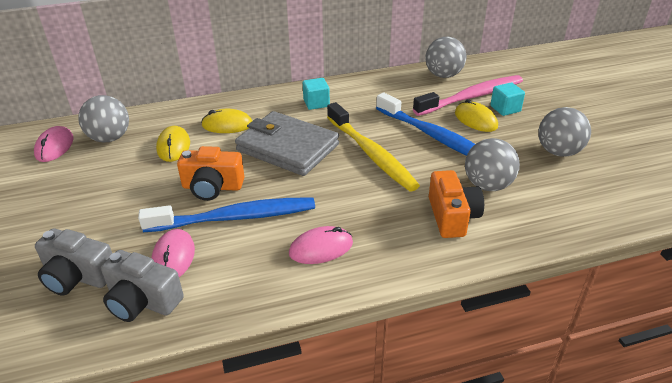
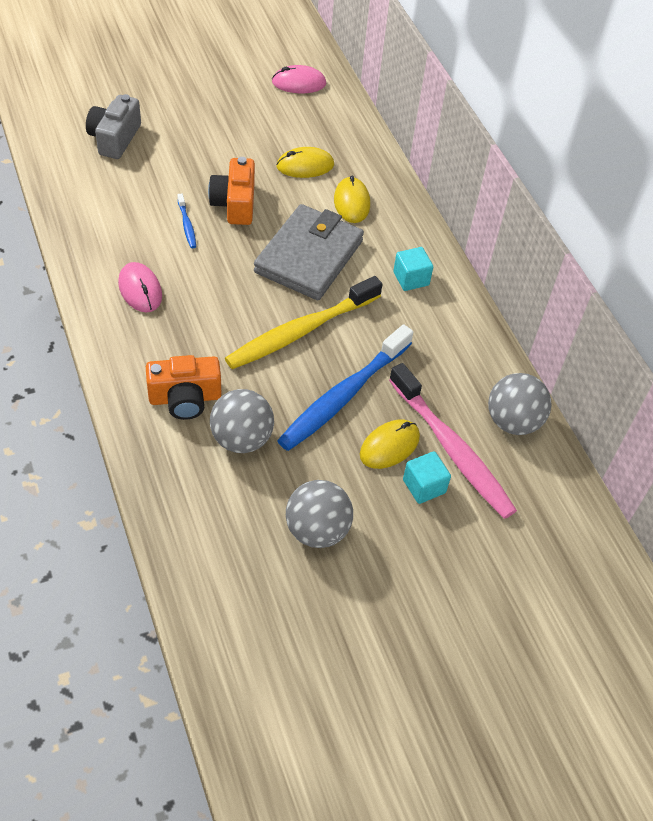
camera: 80 degrees right, 15 degrees up
(110, 138) = (317, 117): grey ball -> none
(142, 301) = (83, 180): grey camera -> none
(173, 257) = (133, 191): pink mouse -> none
(235, 217) = (187, 225): blue toothbrush -> blue toothbrush, size x0.42

